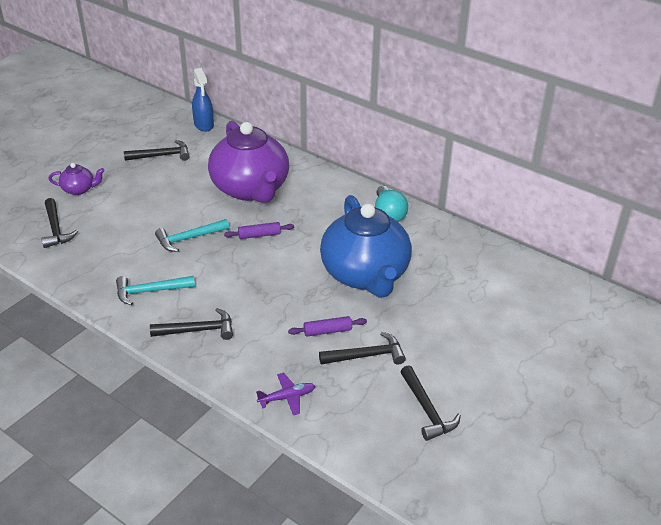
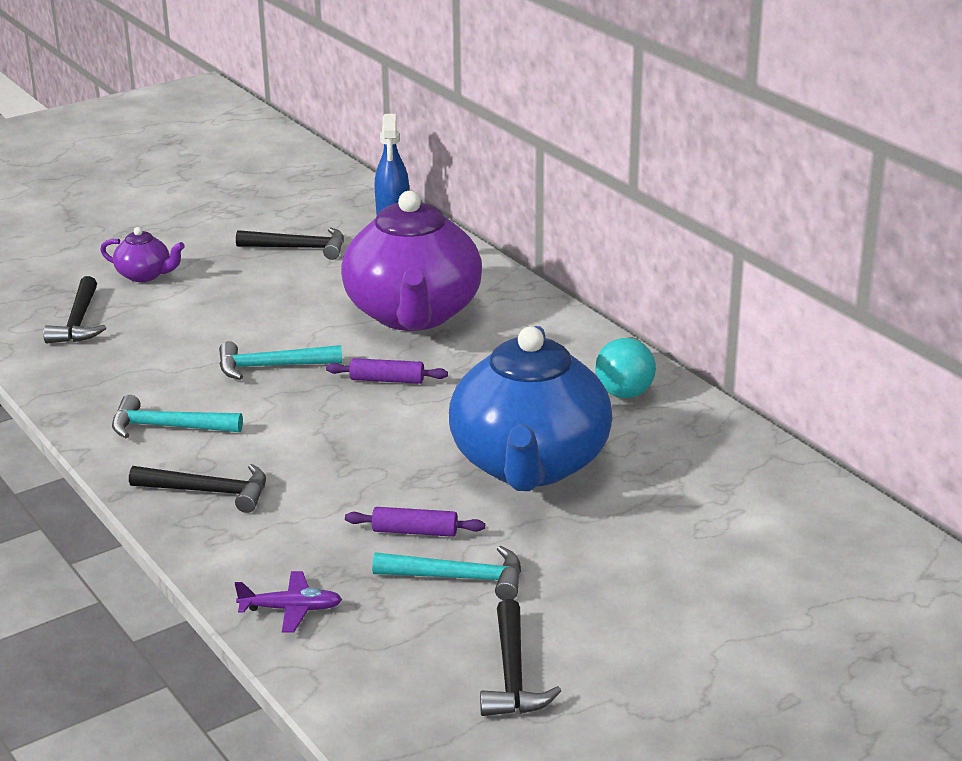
camera: 20 degrees right, 10 degrees down
(366, 356) = (458, 578): black hammer -> turquoise hammer

